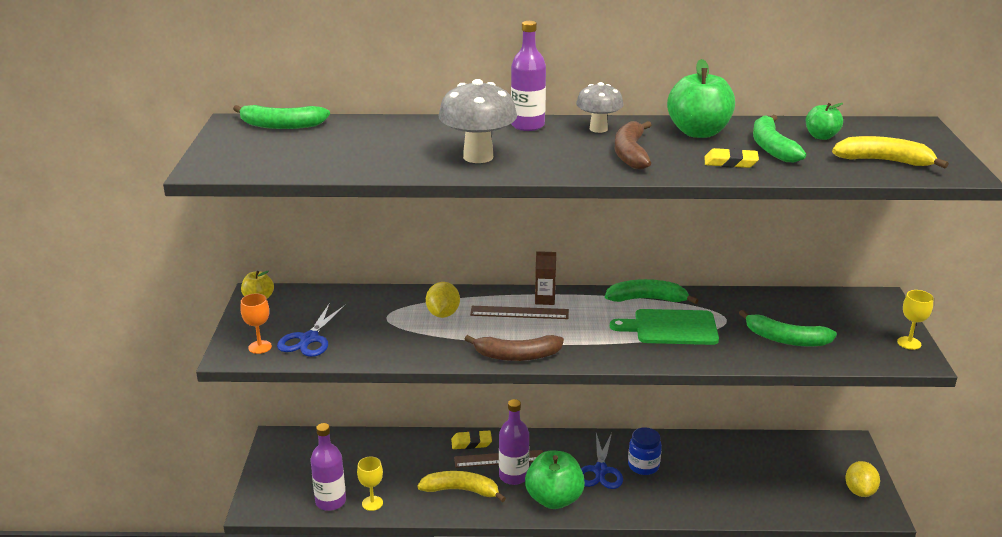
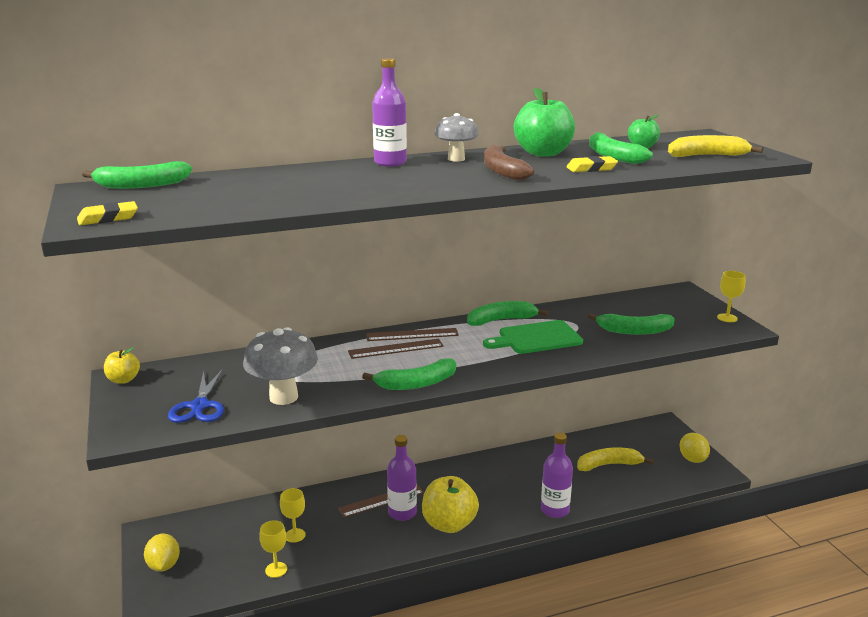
camera: 20 degrees left, 5 degrees down
(260, 347) = (149, 423): orange goblet -> none
(330, 501) = (232, 578): purple bottle -> purple bottle (555, 510)
(403, 474) = (295, 535): none -> yellow goblet
(443, 314) = (324, 362): yellow lemon -> yellow lemon (164, 565)
(461, 490) = (359, 537): yellow banana -> yellow banana (609, 465)
(471, 443) = (348, 492): yellow eraser -> yellow eraser (108, 218)
(478, 157) = (366, 187): grey mushroom -> grey mushroom (283, 397)
(517, 356) = (416, 384): brown banana -> green banana
(545, 299) = (412, 335): brown carton -> brown ruler
(554, 499) = (449, 524): green apple -> yellow apple
(600, 471) = (477, 490): blue scissors -> none
(643, 466) = (512, 478): blue jar -> none

